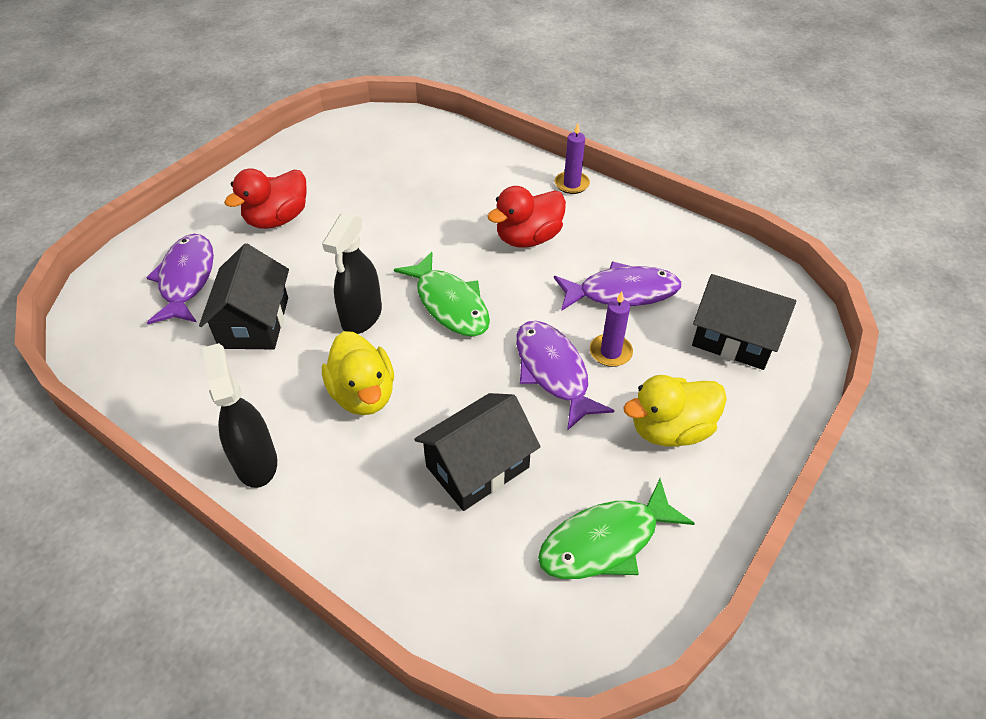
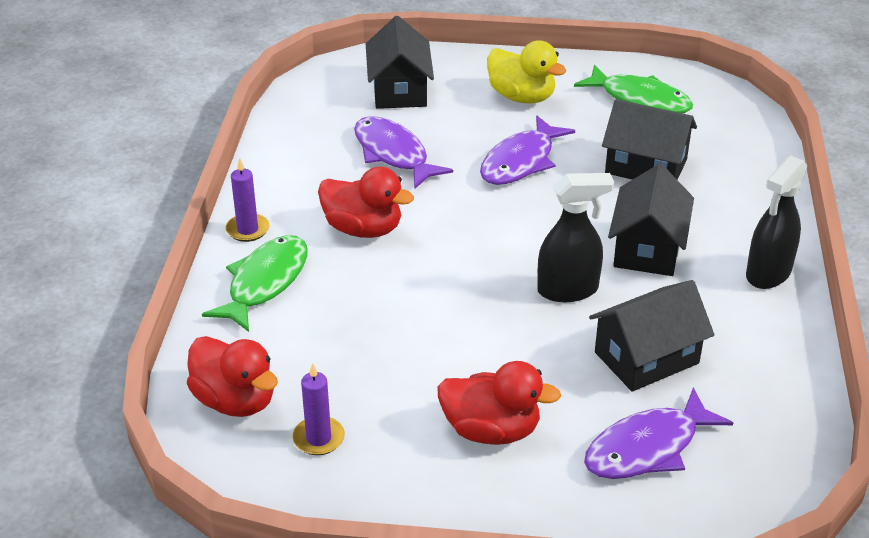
camera: 120 degrees left, 10 degrees down
(363, 394) = (647, 248): yellow duck -> black house
(406, 135) = (235, 401): none -> red duck
(449, 304) = (499, 243): green fish -> green fish (264, 283)
(610, 352) = (471, 141): purple candle -> purple candle (318, 438)

